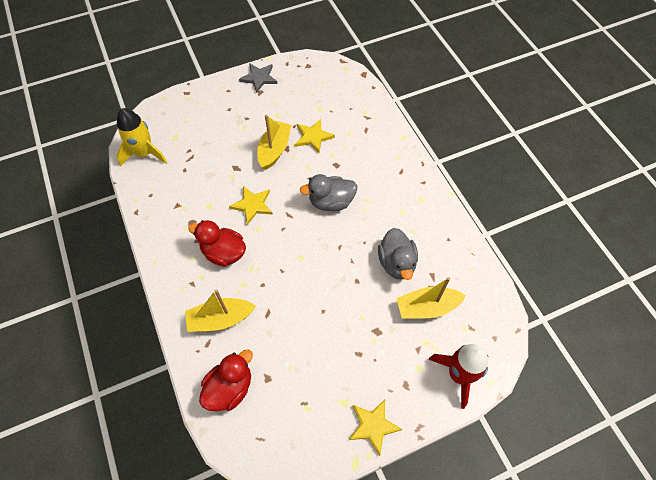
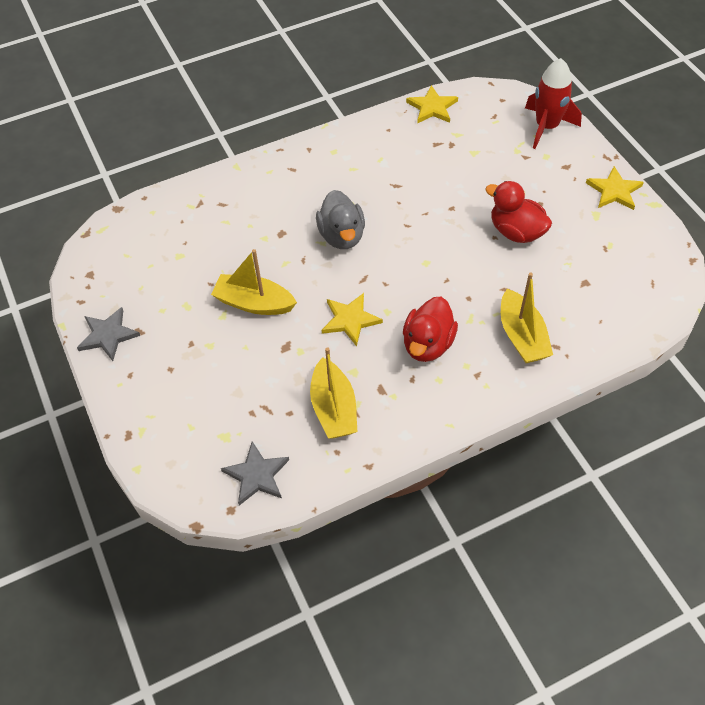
camera: 90 degrees left, 5 degrees down
(144, 153) = (256, 475): yellow rocket -> grey star
(230, 388) = (604, 317): red duck -> red duck (516, 232)
(313, 137) = (232, 260): yellow star -> yellow star (432, 107)
(396, 263) = (424, 173): grey duck -> none
(427, 307) = (476, 149): yellow boat -> yellow boat (334, 408)

